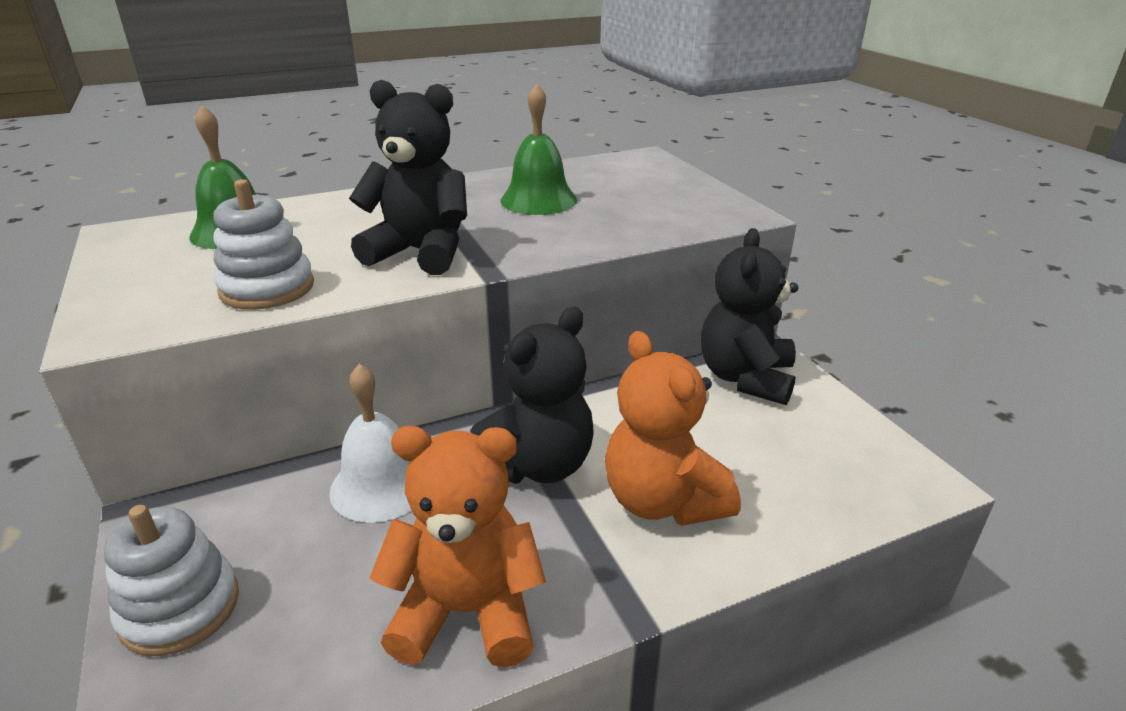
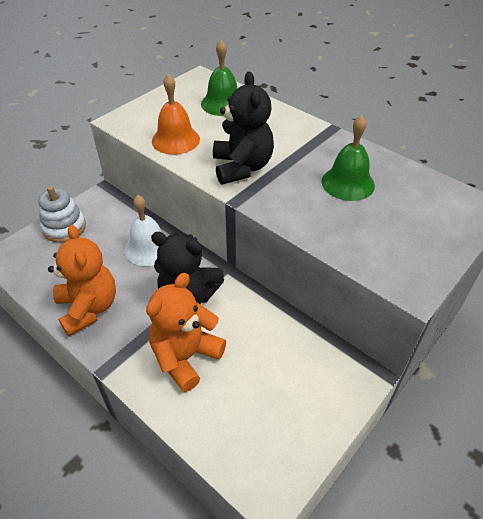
camera: 65 degrees right, 15 degrees up
(267, 288) = (175, 140): white stacking toy -> orange bell
(745, 378) = (326, 369): black teddy bear -> none

